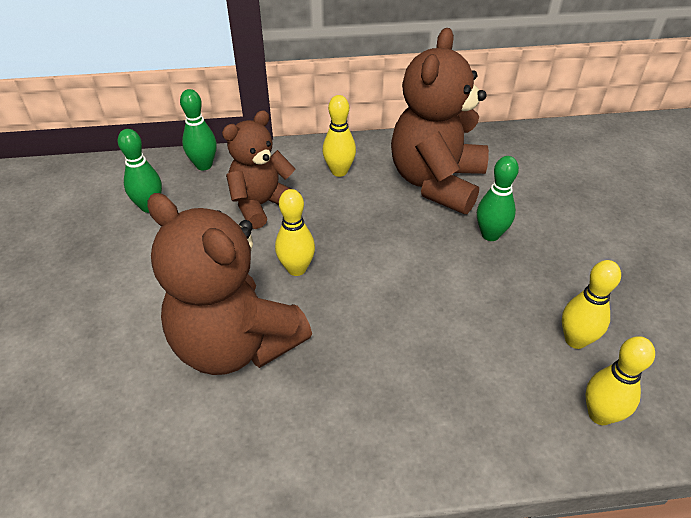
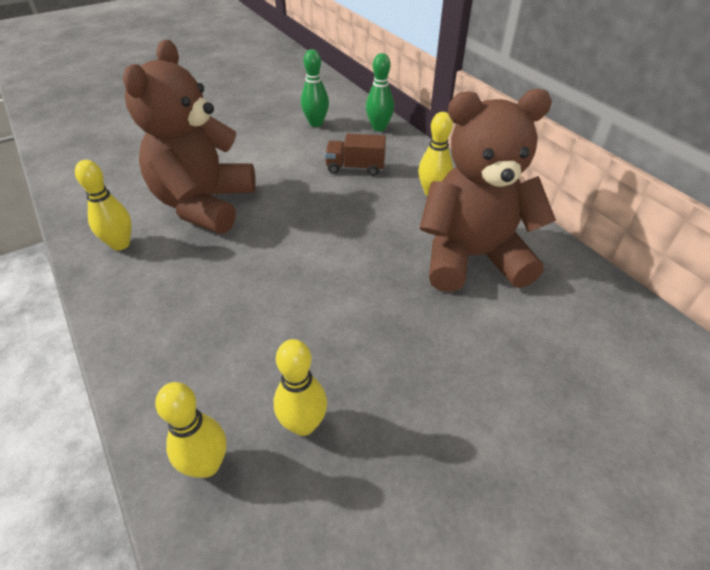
camera: 65 degrees right, 0 degrees up
(262, 205) = (355, 168): brown teddy bear -> brown truck
(296, 269) = (295, 208): yellow bowling pin -> yellow bowling pin (120, 244)
(490, 235) = (422, 317): green bowling pin -> none

